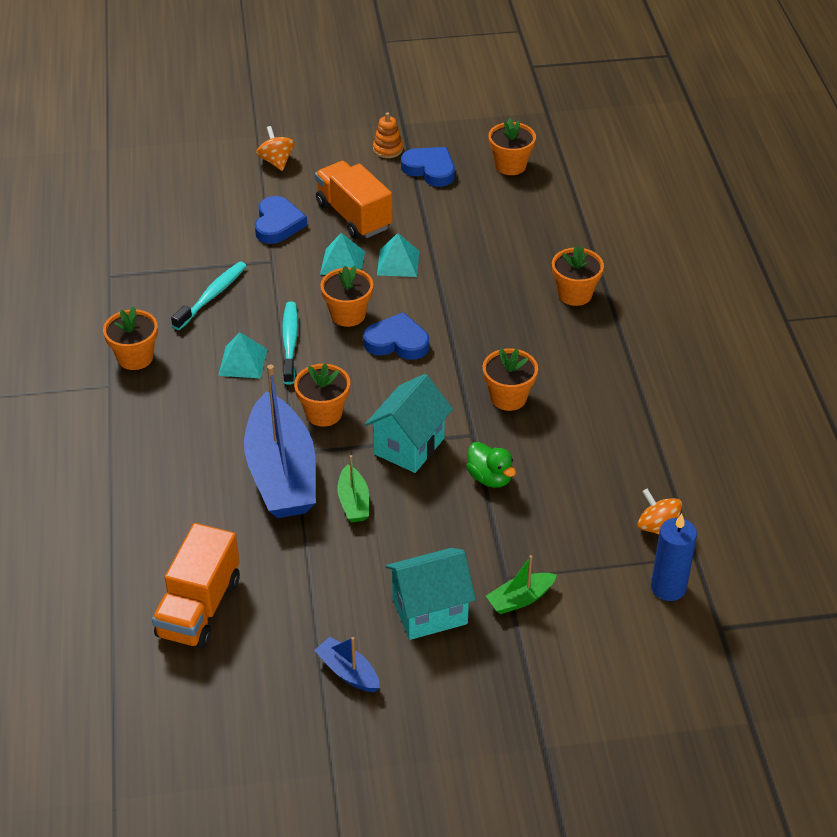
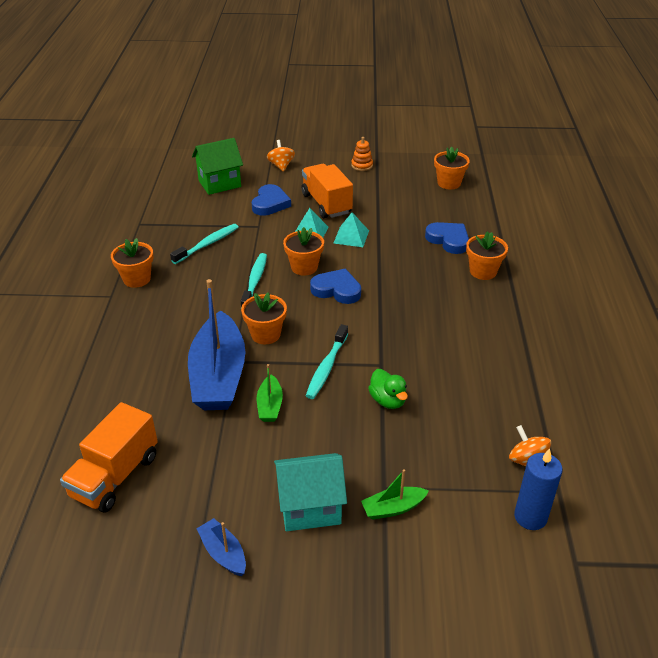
camera: 10 degrees right, 5 degrees down
(199, 200) = (219, 184): none -> green house
(243, 362) = (215, 291): turquoise pyramid -> none
(409, 446) = (326, 367): turquoise house -> turquoise toothbrush
(430, 169) = (389, 180): blue heart -> blue heart (448, 240)
(508, 397) = (416, 340): orange flower pot -> none

